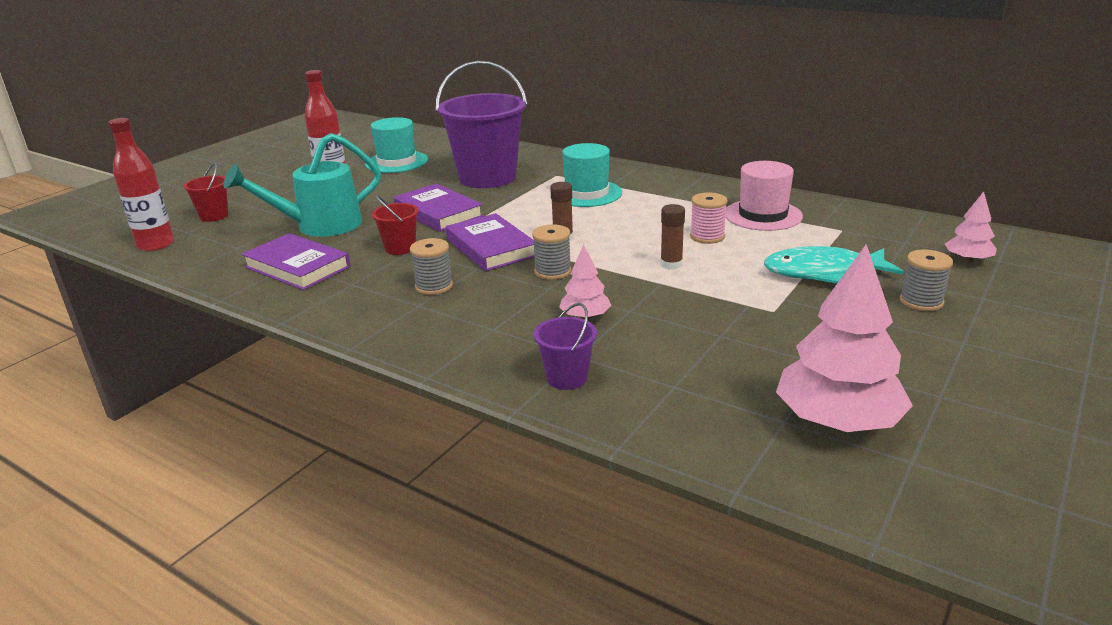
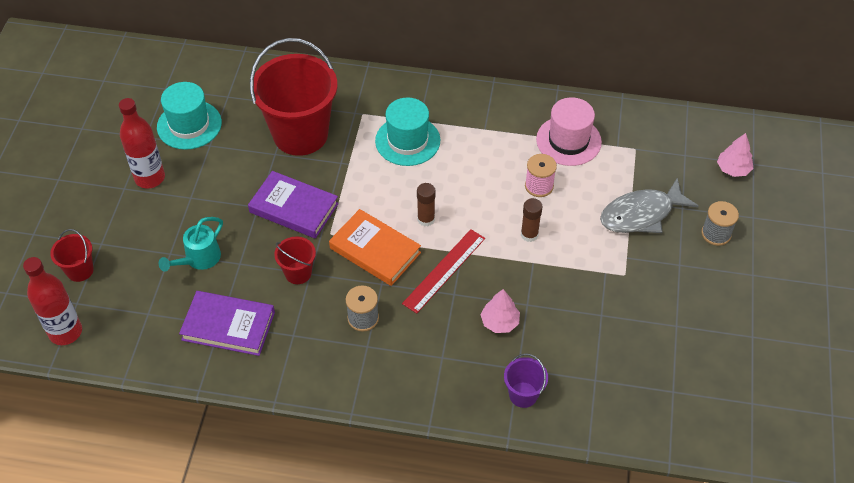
camera: 25 degrees left, 25 degrees up
(319, 226) = (199, 259): turquoise watering can -> turquoise watering can, size x0.60
(487, 178) = (300, 134): purple bucket -> red bucket
(491, 247) = (375, 250): purple book -> orange book
(553, 271) = (444, 270): grey spool -> red ruler
(823, 272) = (641, 214): turquoise fish -> grey fish
(837, 421) = (703, 381): pink tree -> none

